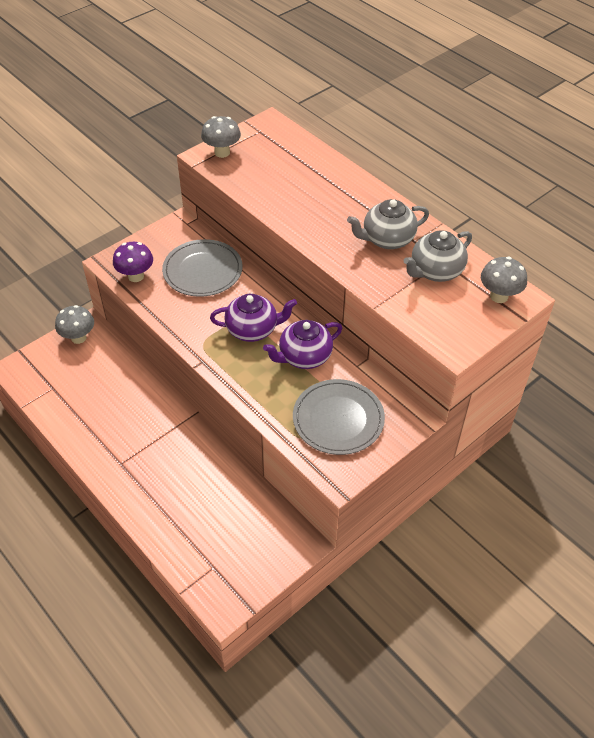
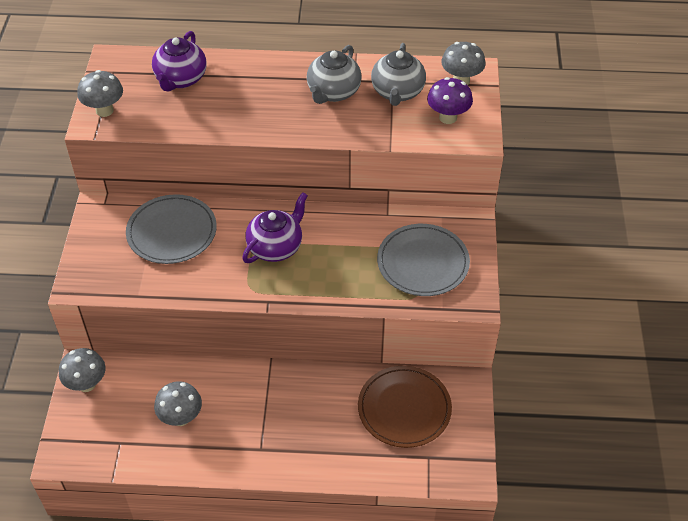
camera: 45 degrees left, 0 degrees up
(101, 403) = (181, 418): none -> grey mushroom
(136, 276) = (118, 279): purple mushroom -> purple mushroom (448, 117)
(239, 520) = (404, 408): none -> brown plate
(304, 357) = (341, 237): purple teapot -> purple teapot (181, 79)

